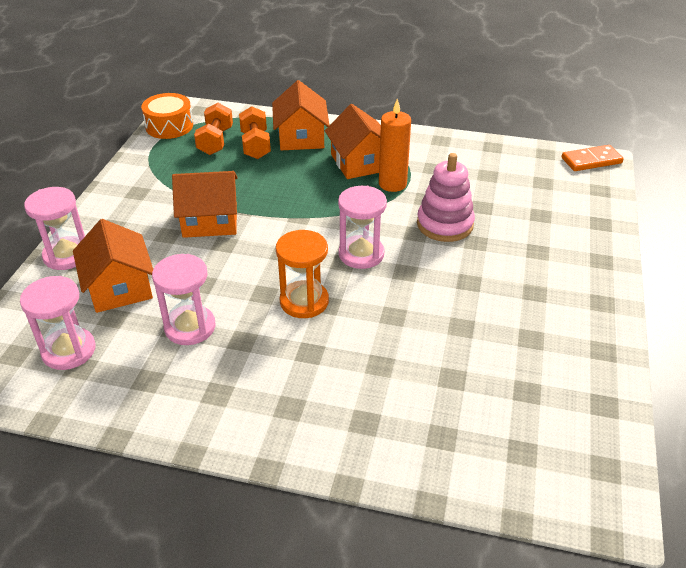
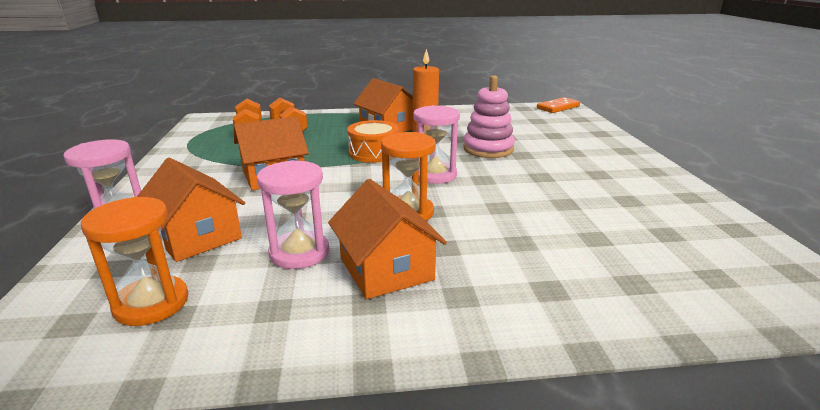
camera: 20 degrees left, 15 degrees down
(69, 350) = (151, 303): pink hourglass -> orange hourglass
(169, 126) = (199, 128): orange drum -> orange drum (374, 153)
(301, 137) = (327, 121): orange house -> orange house (386, 269)

